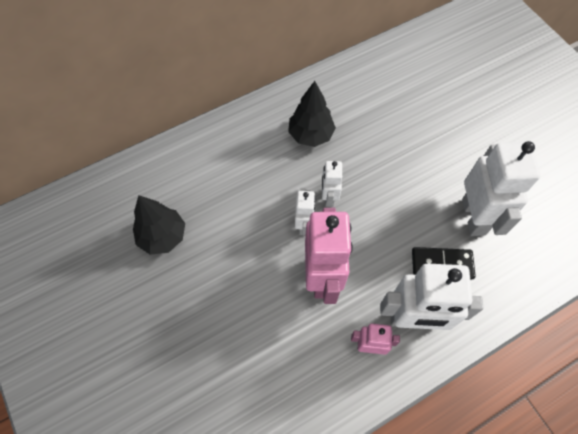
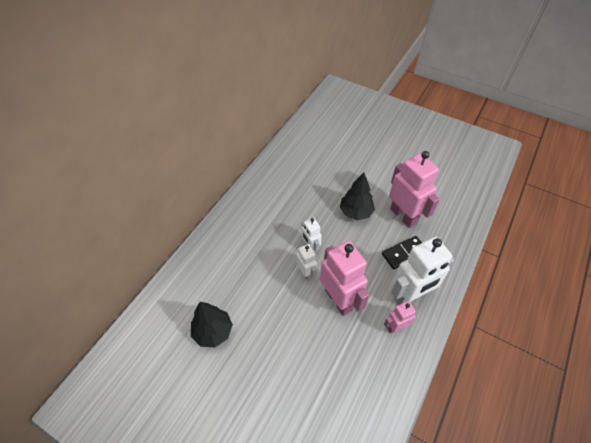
camera: 30 degrees left, 10 degrees down
(311, 135) = (273, 214): black tree -> black tree (356, 212)
(474, 216) = (403, 216): white robot -> pink robot

